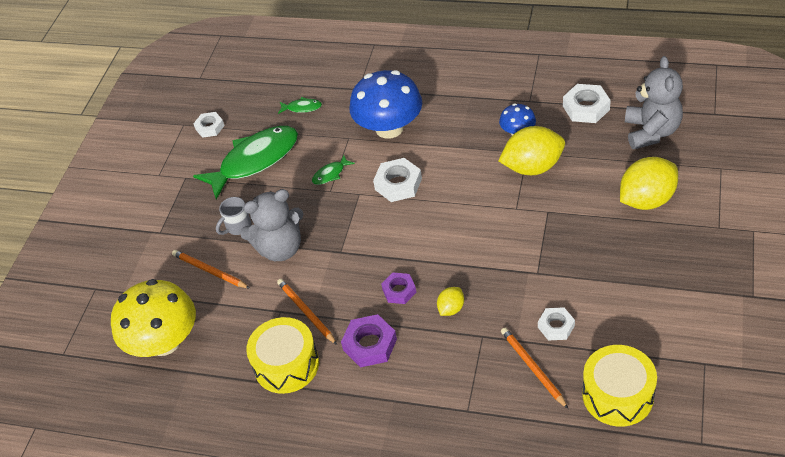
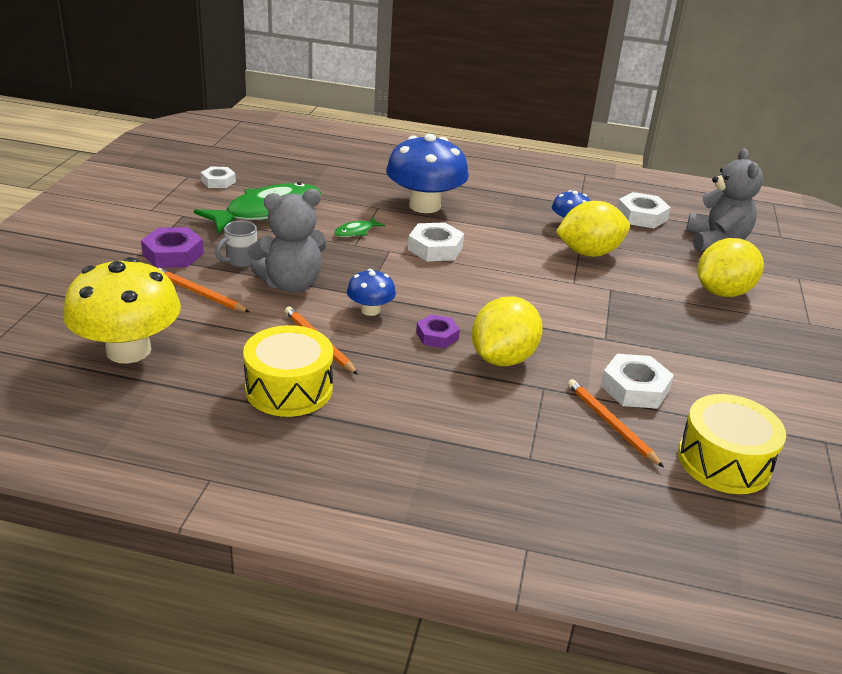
camera: 10 degrees left, 15 degrees down
(302, 108) = (326, 180): green fish -> none
(345, 269) = (370, 310): none -> blue mushroom
(370, 345) = (400, 381): purple nut -> purple nut (173, 254)
(451, 309) = (502, 358): yellow lemon -> yellow lemon, size x2.04
(556, 326) = (635, 388): white nut -> white nut, size x1.51

